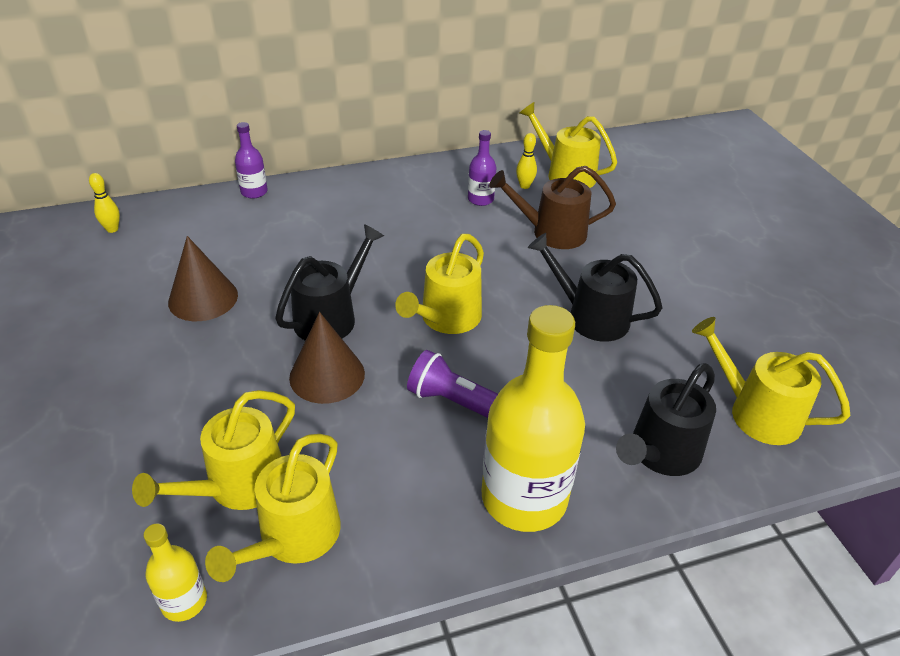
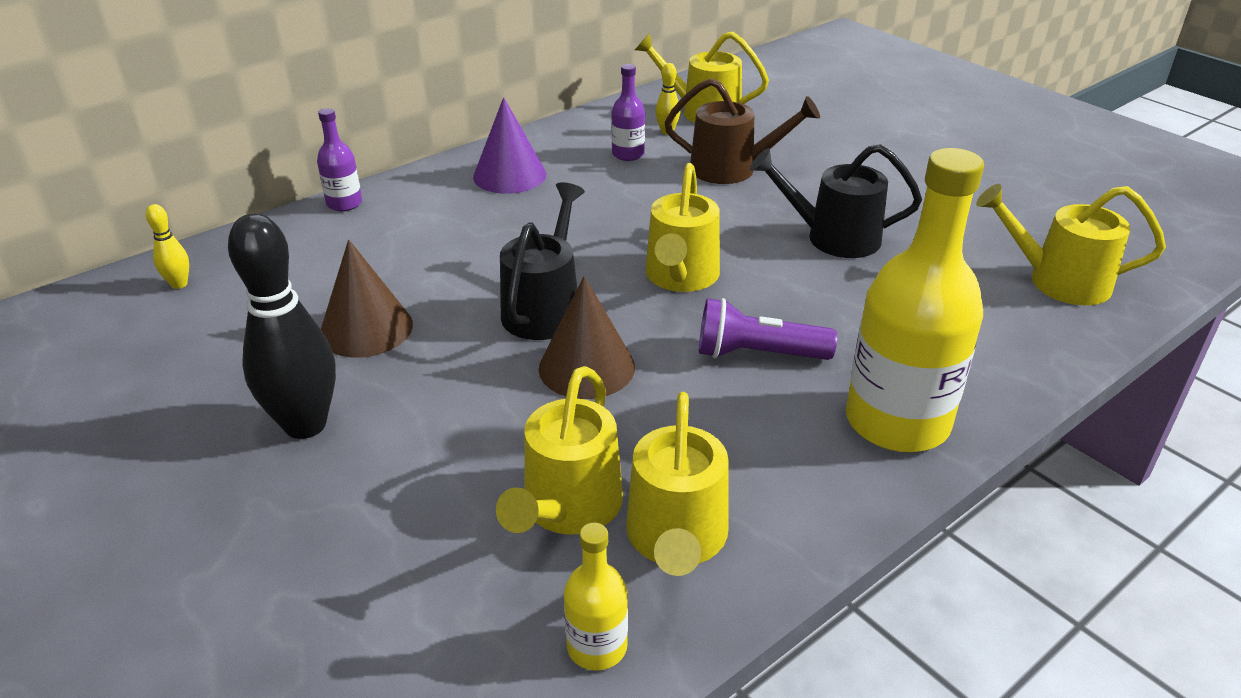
camera: 20 degrees left, 5 degrees down
(118, 362) = (305, 425): none -> black bowling pin
(381, 196) = (509, 175): none -> purple cone
(552, 233) = (731, 169): brown watering can -> brown watering can turned 150 degrees counterclockwise
(660, 453) = (998, 341): black watering can -> none

